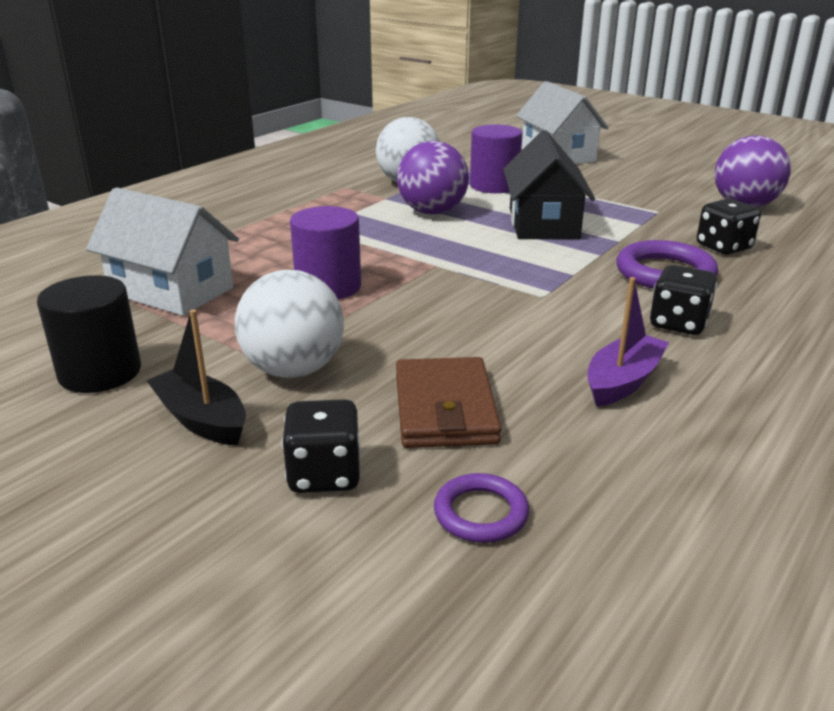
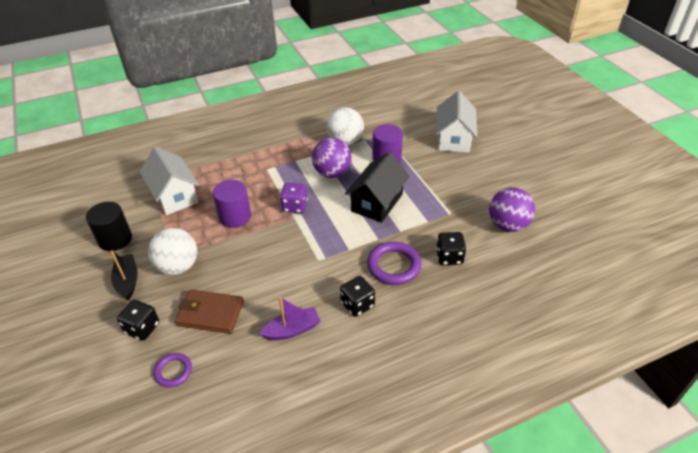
camera: 30 degrees right, 15 degrees up
(420, 254) = (294, 206): none -> purple dice
(445, 408) = (210, 313): brown wallet -> brown wallet turned 75 degrees clockwise

